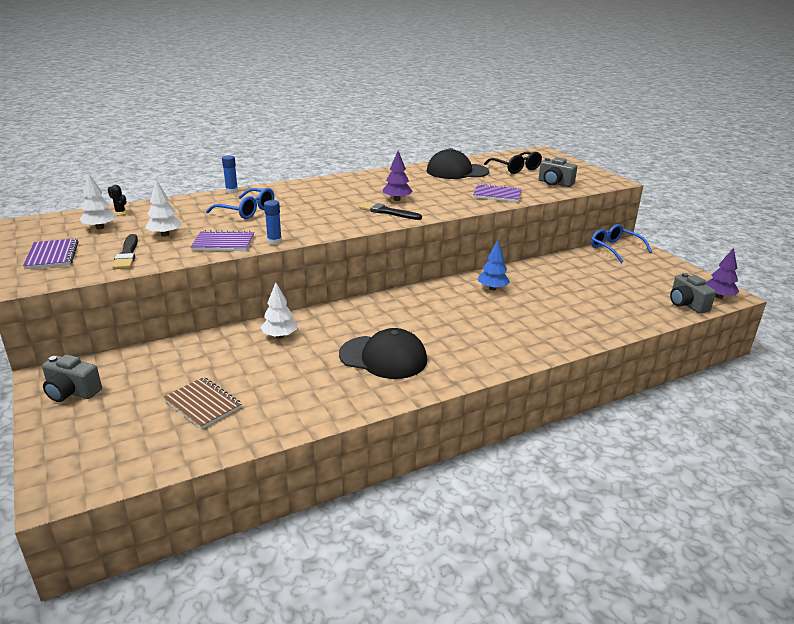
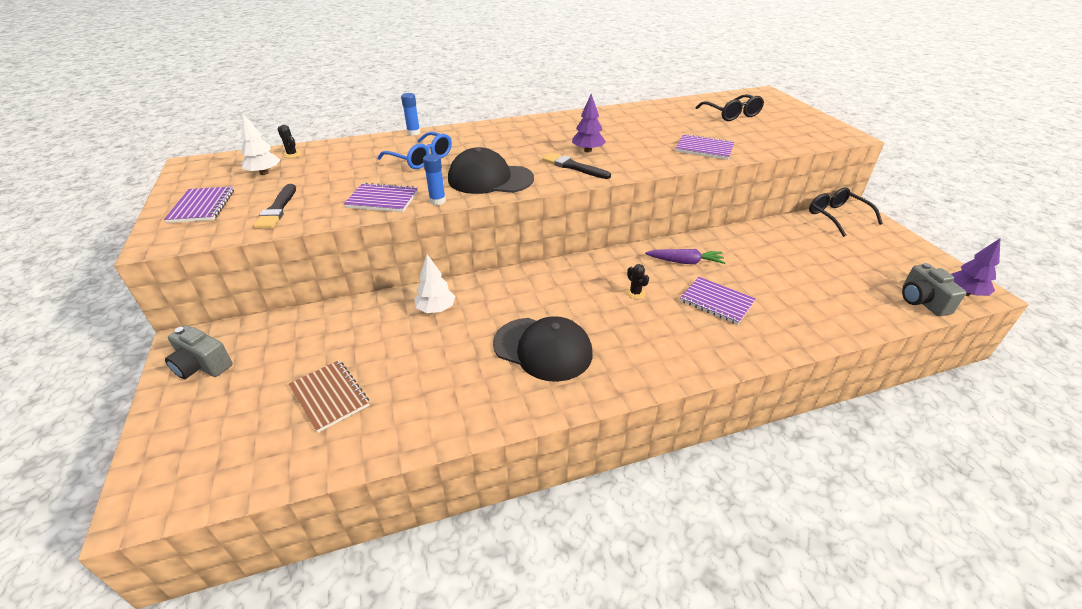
camera: 10 degrees right, 10 degrees up
(165, 234) = (326, 185): white tree -> none
(454, 313) = (635, 293): none -> black cactus
(457, 171) = (663, 116): black cap -> black cap (490, 179)
(492, 288) = (685, 262): blue tree -> purple carrot
(523, 315) = (716, 302): none -> purple notebook
(555, 183) = (775, 136): grey camera -> none
(615, 249) = (837, 217): blue glasses -> black glasses

